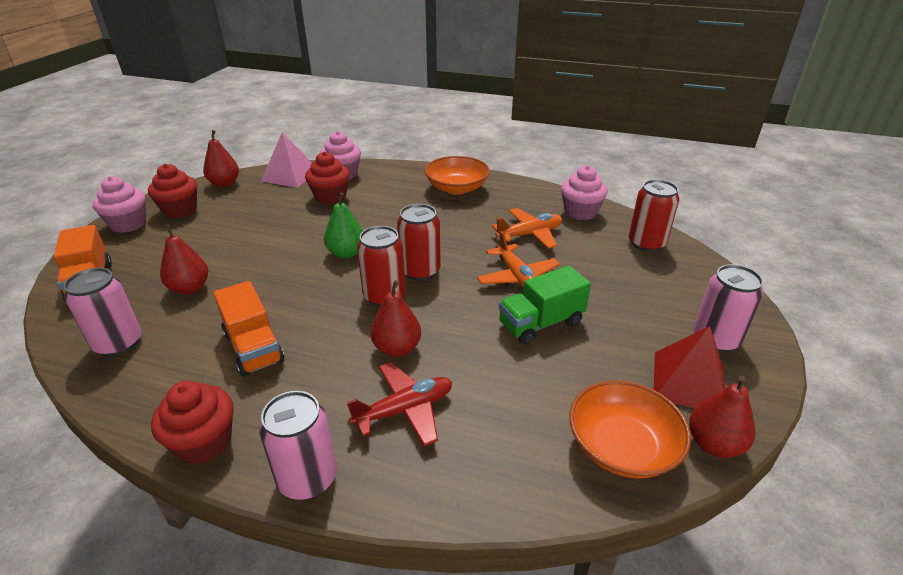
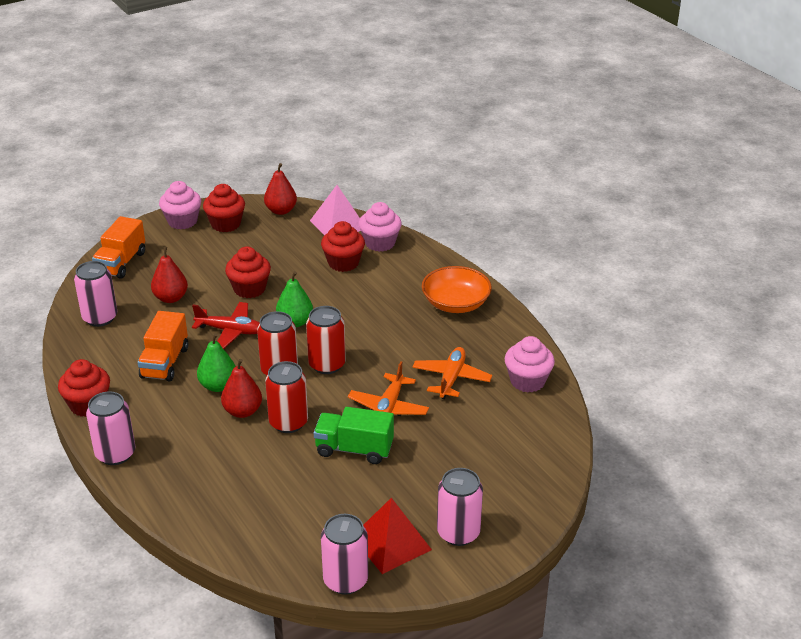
camera: 40 degrees right, 0 degrees up
(268, 247) = (249, 289): none -> red cupcake
(341, 339) = (218, 386): none -> green pear
(405, 410) = (202, 450): red plane -> red plane (230, 331)
(529, 234) = (451, 378): orange plane -> orange plane turned 90 degrees counterclockwise
(622, 446) = (291, 546): orange bowl -> none
(646, 243) = (536, 438): red can -> red can (288, 422)
(714, 444) = (345, 580): red pear -> pink can

